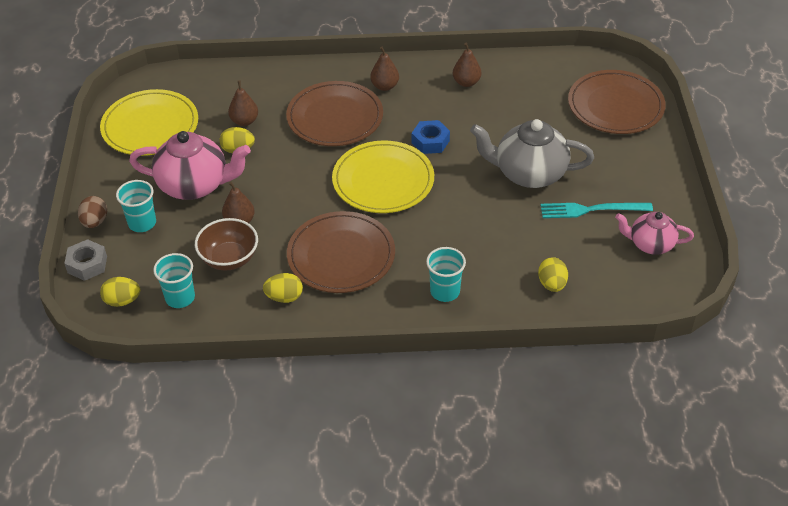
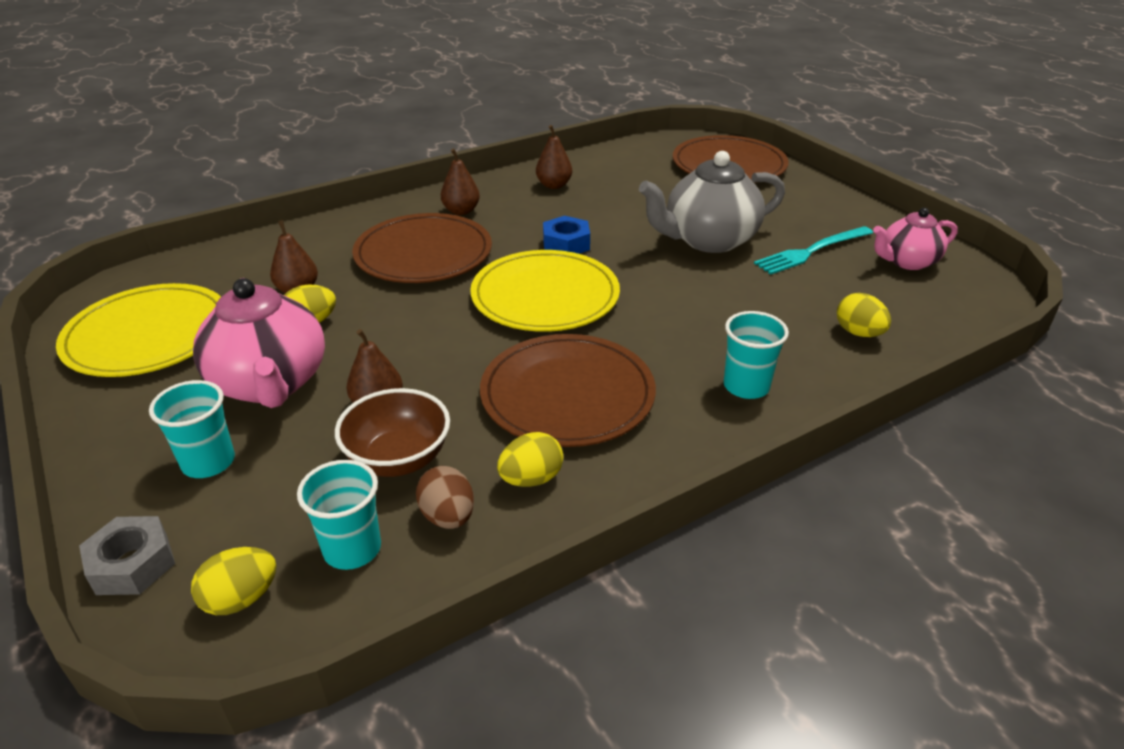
camera: 30 degrees left, 10 degrees down
(95, 222) = (113, 490): brown egg -> brown egg (448, 516)
(194, 185) = (270, 383): pink teapot -> pink teapot turned 90 degrees clockwise

